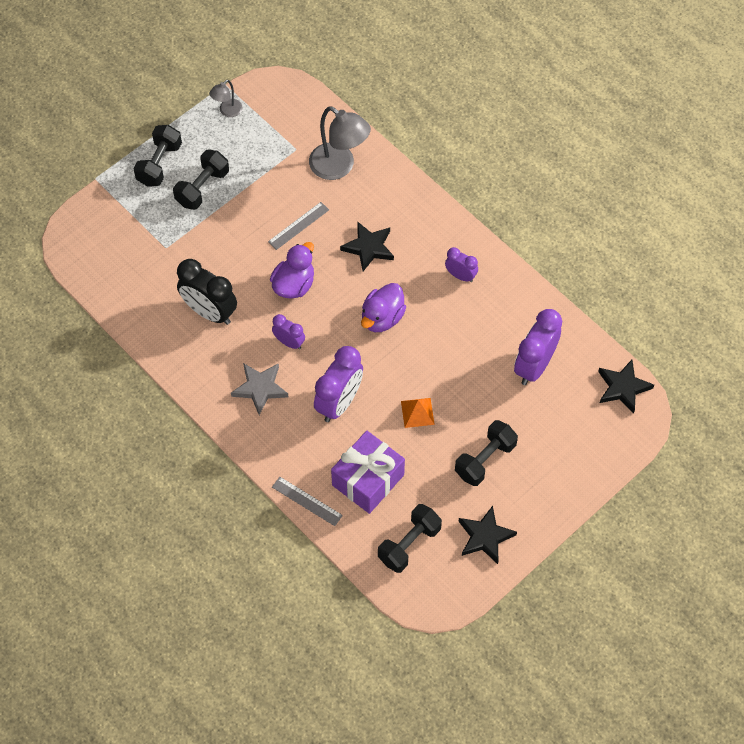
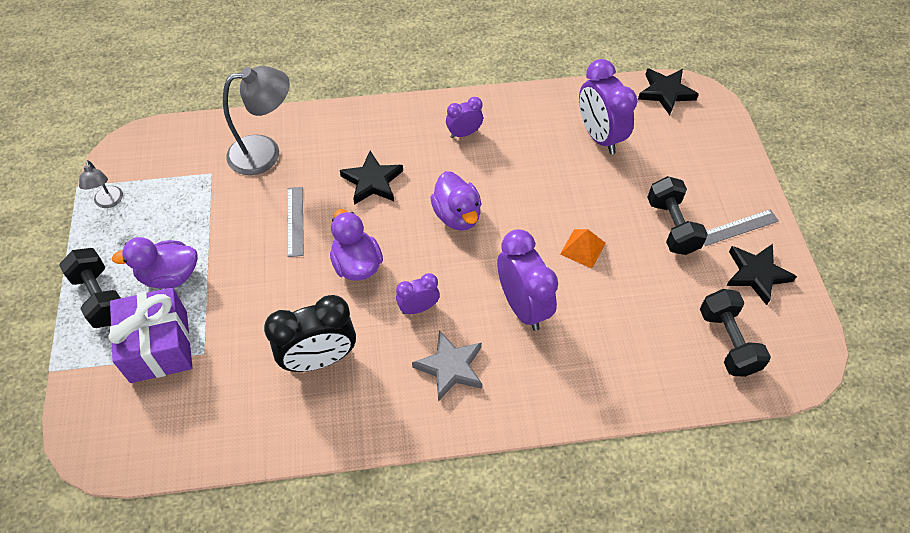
camera: 55 degrees left, 5 degrees down
(202, 188) = (169, 276): black dumbbell -> purple duck
(307, 501) = (618, 405): grey ruler -> grey ruler (738, 227)
(368, 480) = (630, 334): purple gift -> purple gift (159, 346)

